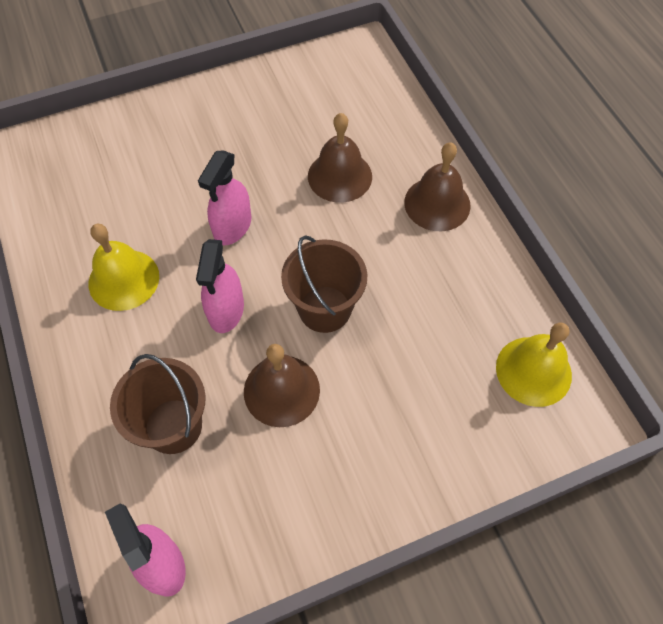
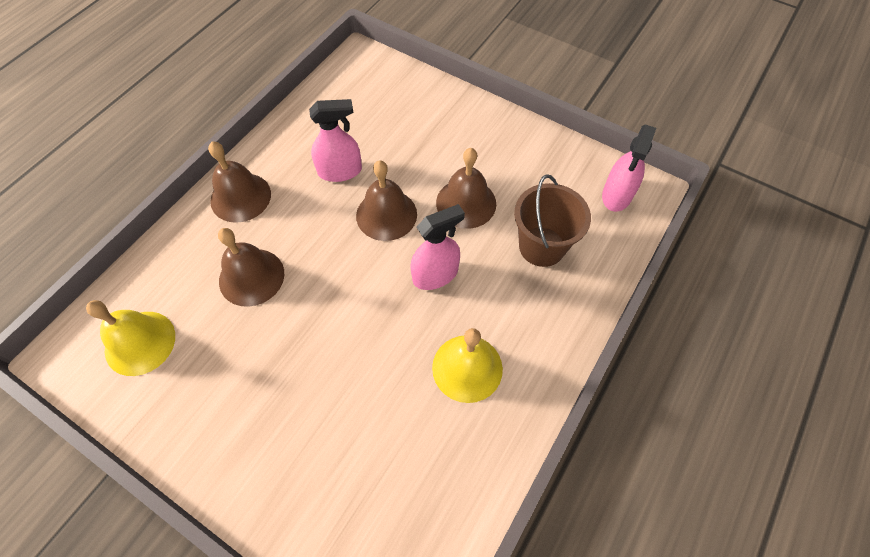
camera: 125 degrees left, 0 degrees up
(232, 227) = (358, 322): pink spray bottle -> pink spray bottle (340, 171)
(324, 309) = (386, 214): brown bucket -> brown bell
(533, 371) = (348, 90): yellow bell -> yellow bell (140, 342)

